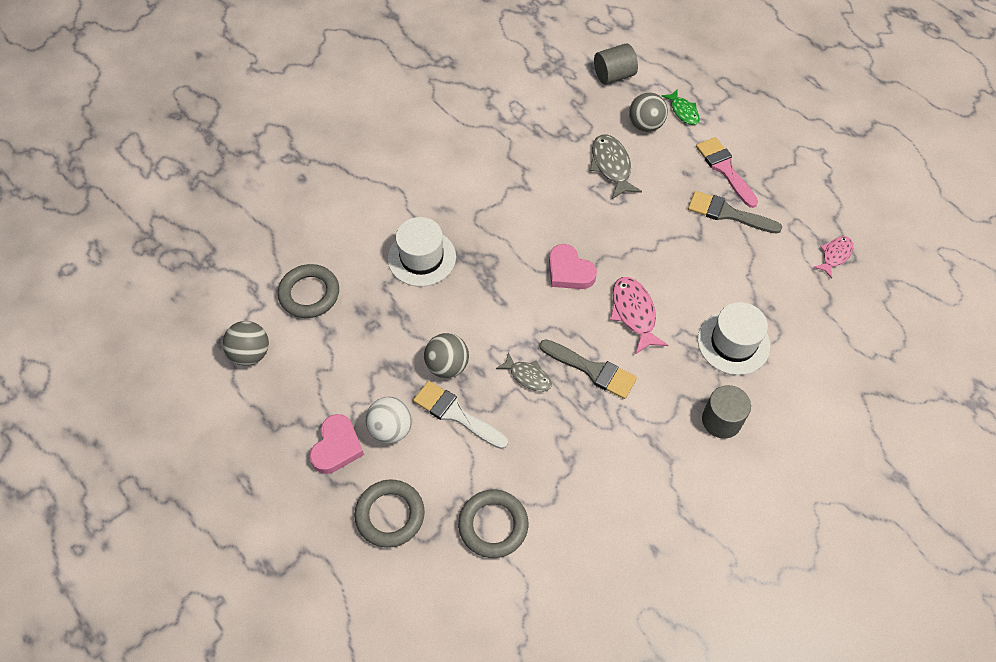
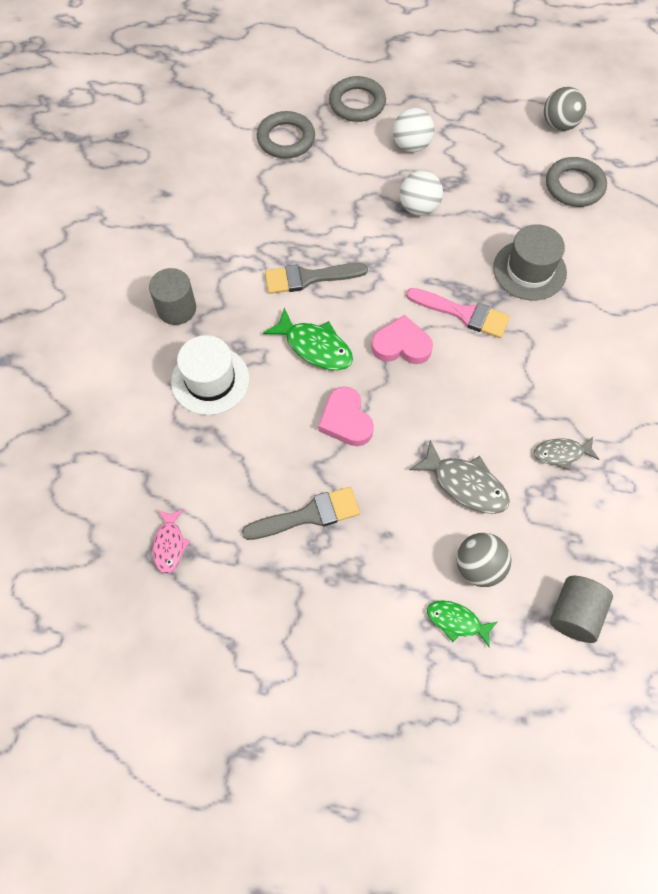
camera: 140 degrees right, 5 degrees up
(337, 447) = (433, 114): pink heart -> pink heart (346, 420)
(421, 257) = (529, 270): white hat -> grey hat
(447, 365) = (419, 208): grey ball -> white ball
(456, 414) = (378, 182): white brush -> none
(528, 376) = (353, 240): grey fish -> grey fish (561, 454)
(634, 313) = (315, 347): pink fish -> green fish
(725, 169) = (351, 572): pink brush -> pink brush (463, 314)

